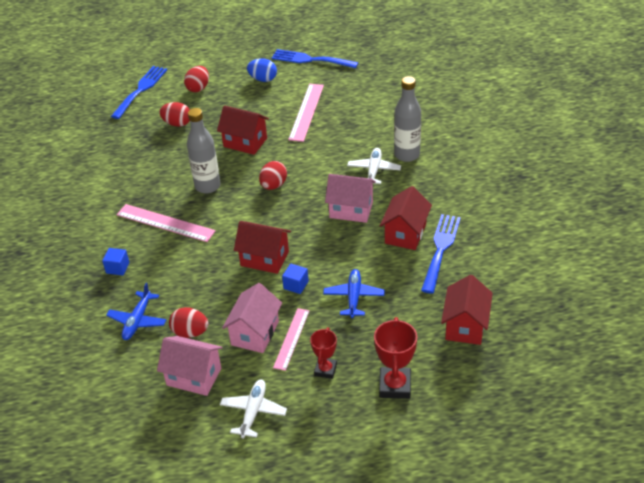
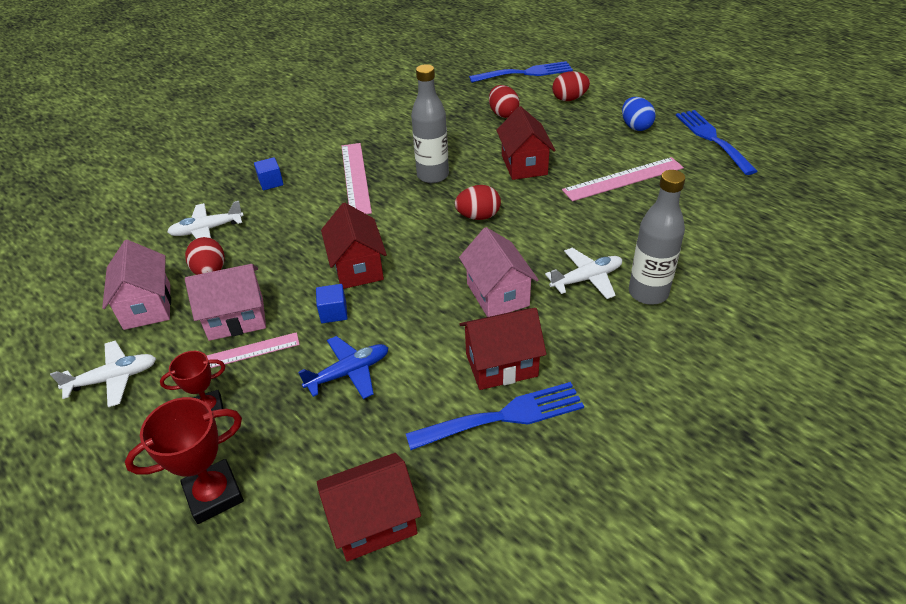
camera: 55 degrees right, 0 degrees up
(137, 321) = (207, 230): blue plane -> white plane

